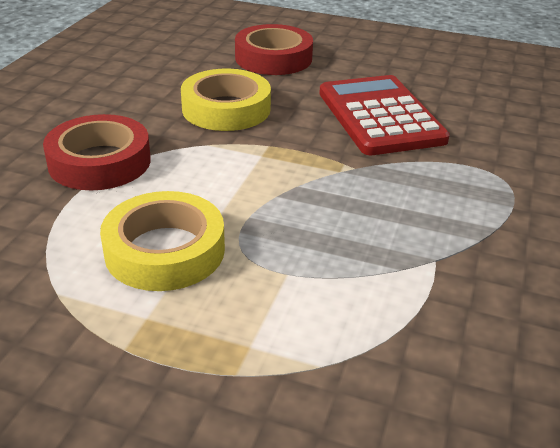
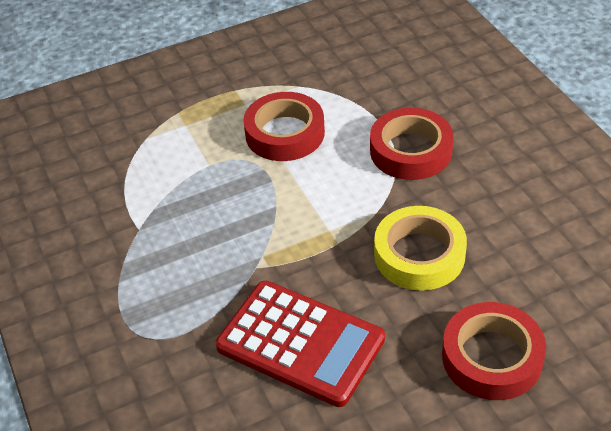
camera: 140 degrees right, 10 degrees up
(165, 250) = (285, 133): yellow tape -> red tape

